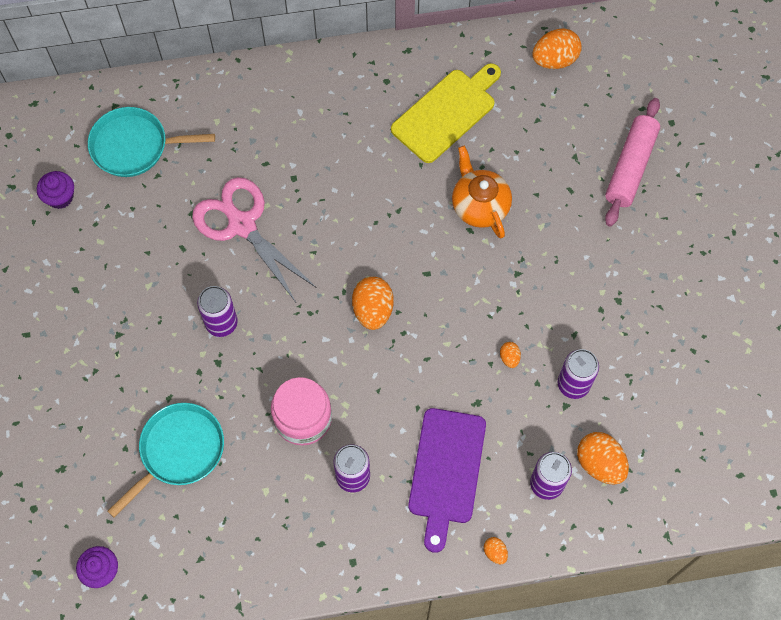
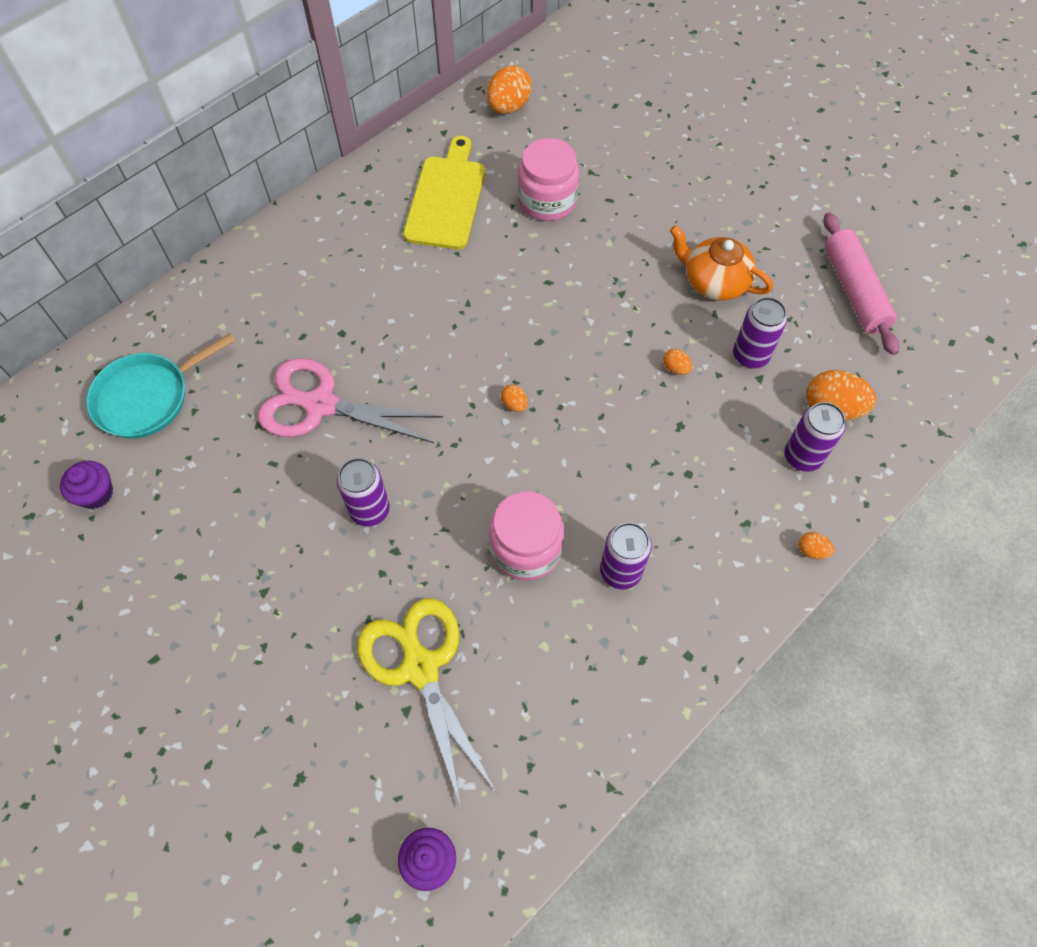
camera: 35 degrees left, 5 degrees down
(179, 451) = (420, 667): turquoise pan -> yellow scissors
(373, 310) = (514, 404): orange egg -> orange egg, size x0.49
(446, 471) = (704, 506): purple cutting board -> none
(479, 205) = (540, 256): orange teapot -> orange teapot (714, 281)
(521, 161) = (547, 200): none -> pink jar
(630, 167) = (644, 154): pink rolling pin -> pink rolling pin (854, 291)

